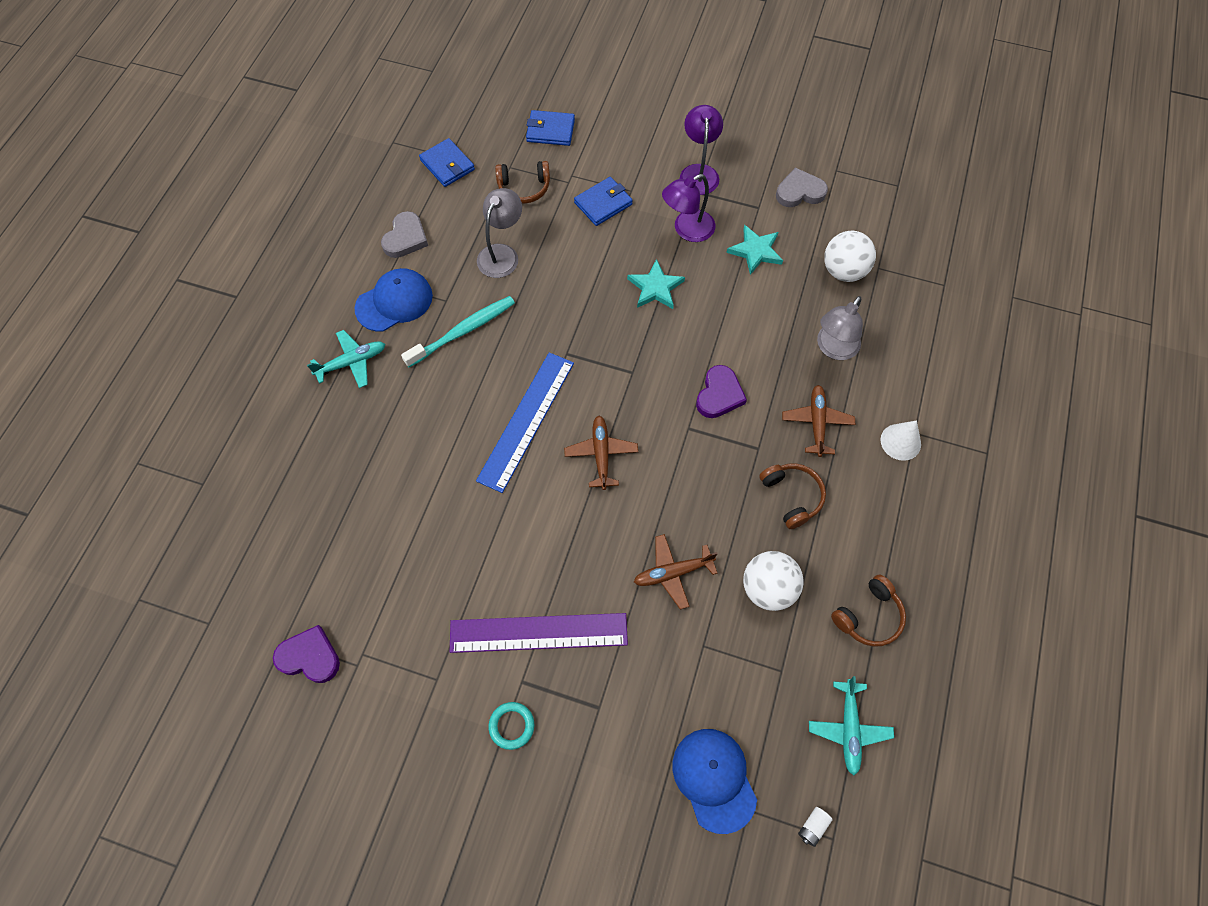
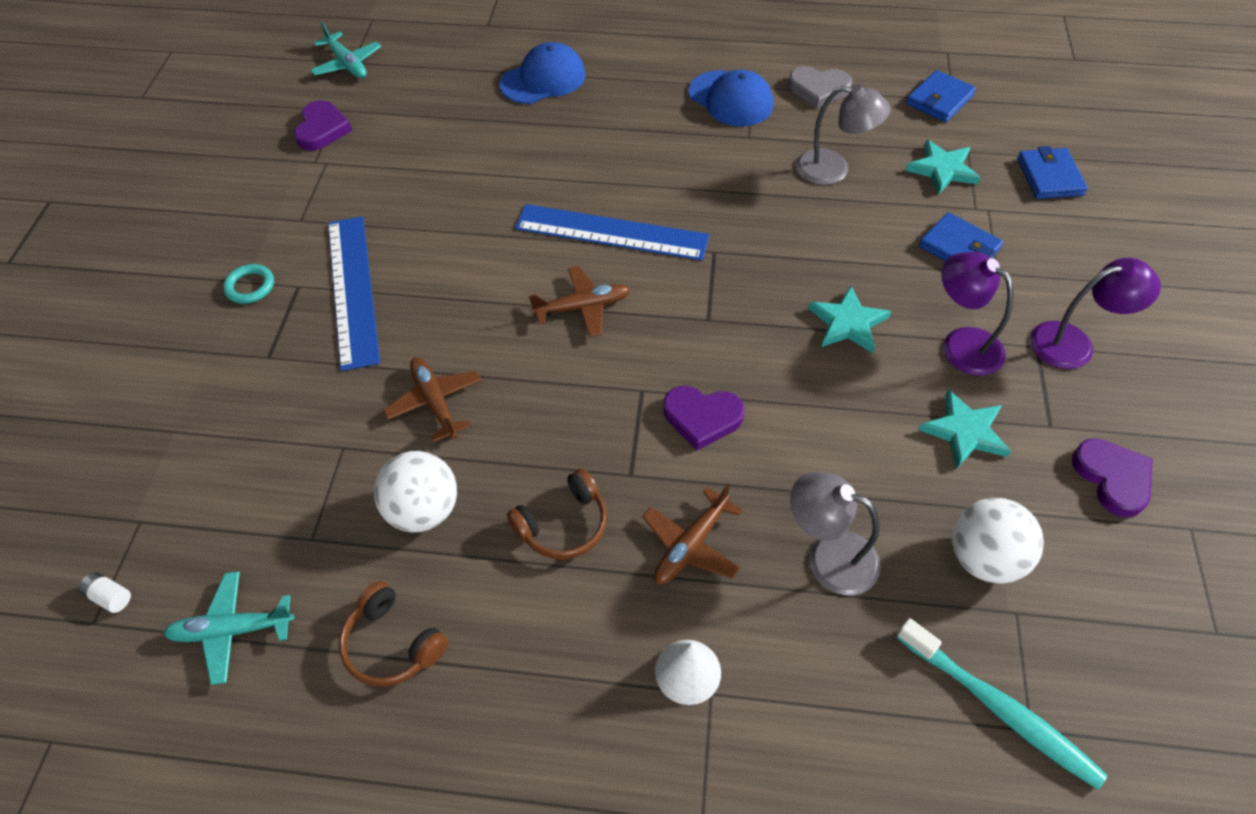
camera: 80 degrees right, 10 degrees down
(352, 362) = (645, 86): turquoise plane -> turquoise plane (347, 64)
(463, 331) = (712, 158): turquoise toothbrush -> turquoise toothbrush (999, 708)
(524, 188) = (942, 170): brown headphones -> turquoise star
(538, 632) = (353, 289): purple ruler -> blue ruler
(714, 779) = (179, 480): blue cap -> blue cap (543, 79)
(799, 192) = (1112, 478): grey heart -> purple heart
(817, 422) = (690, 545): brown plane -> brown plane turned 135 degrees clockwise

